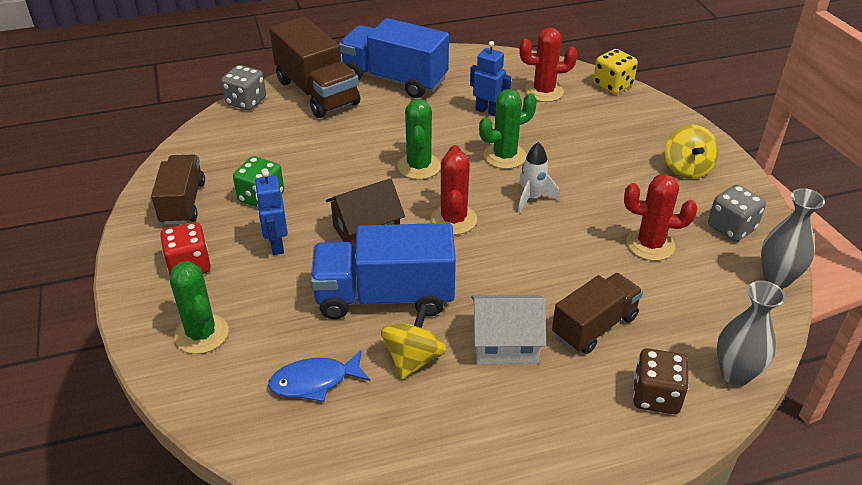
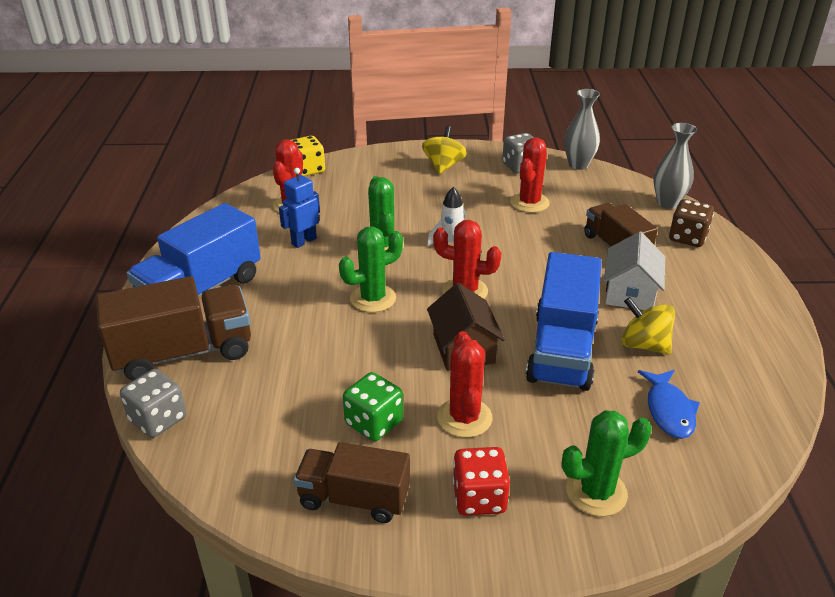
camera: 75 degrees left, 5 degrees down
(276, 245) = (464, 418): blue robot -> red cactus
(419, 166) = (373, 298): green cactus -> green cactus turned 45 degrees counterclockwise
(686, 169) = (443, 166): yellow spinning top -> yellow spinning top turned 90 degrees counterclockwise

